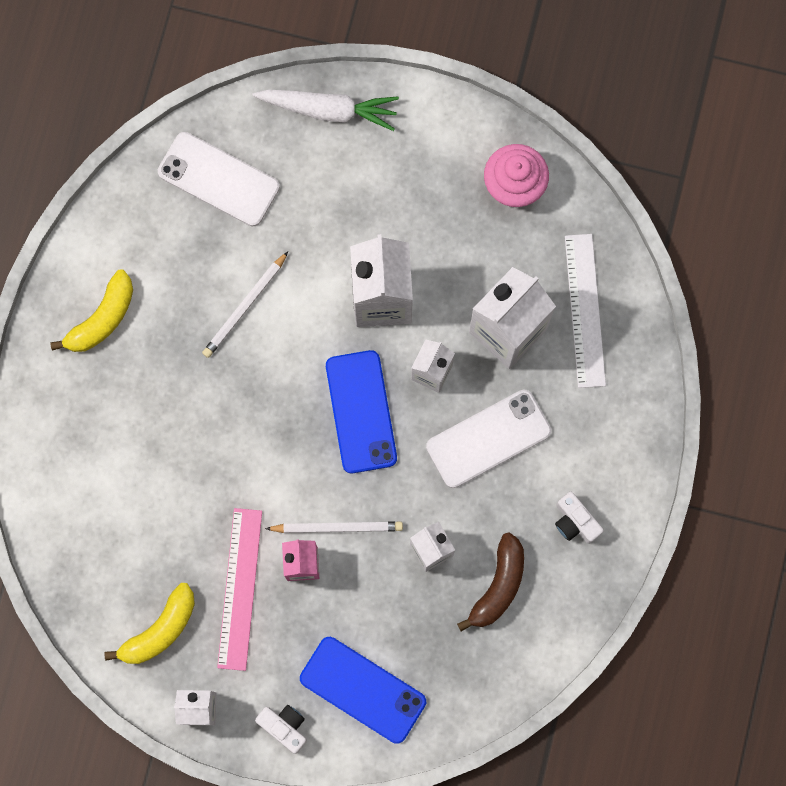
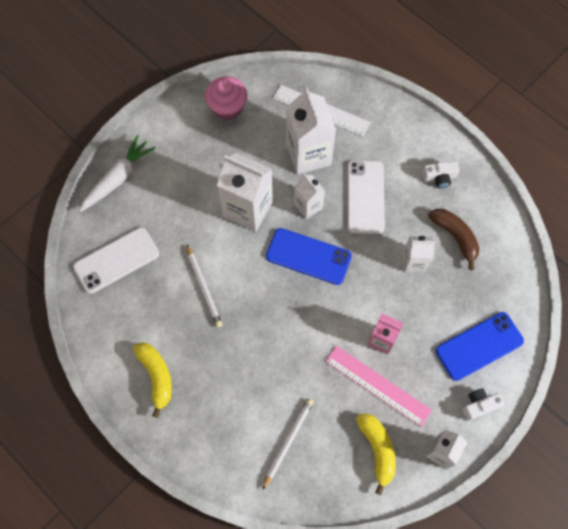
camera: 60 degrees left, 10 degrees down
(337, 527) = (371, 307): white pencil -> white pencil (288, 442)

